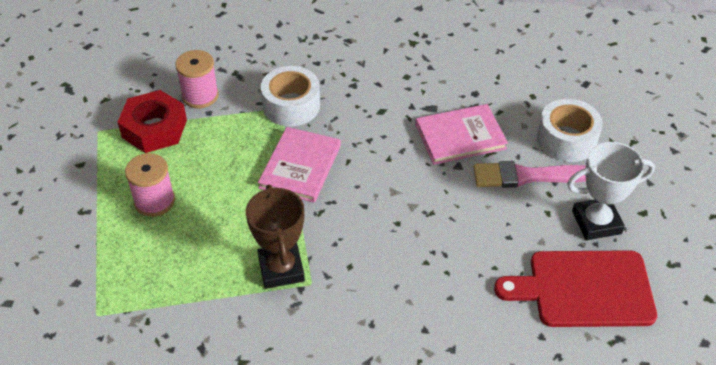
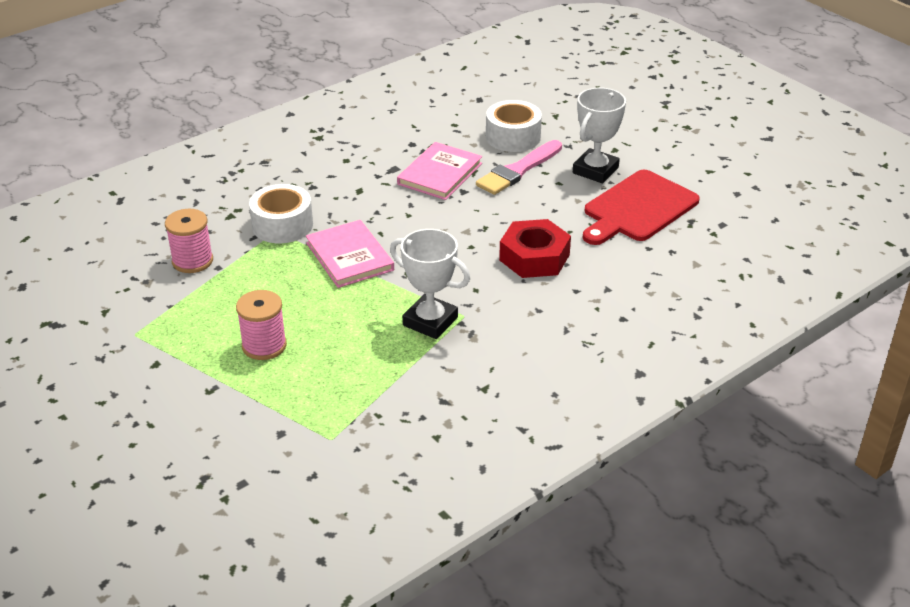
camera: 45 degrees left, 10 degrees down
(154, 128) = (186, 303): red nut -> red nut (534, 257)
(281, 269) = (430, 321): brown trophy -> white trophy

